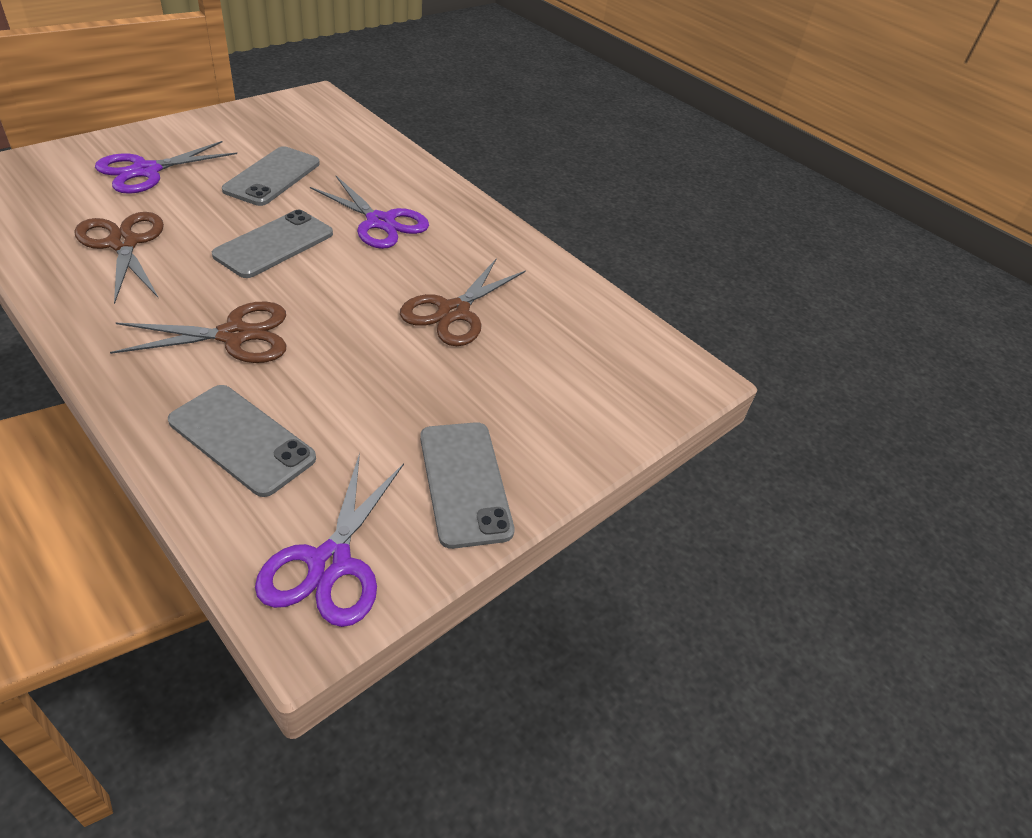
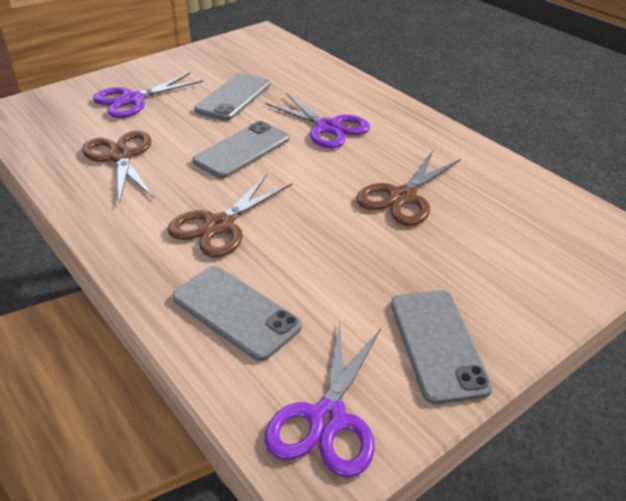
camera: 10 degrees right, 5 degrees down
(235, 335) = (219, 225): brown scissors -> brown scissors turned 135 degrees clockwise

